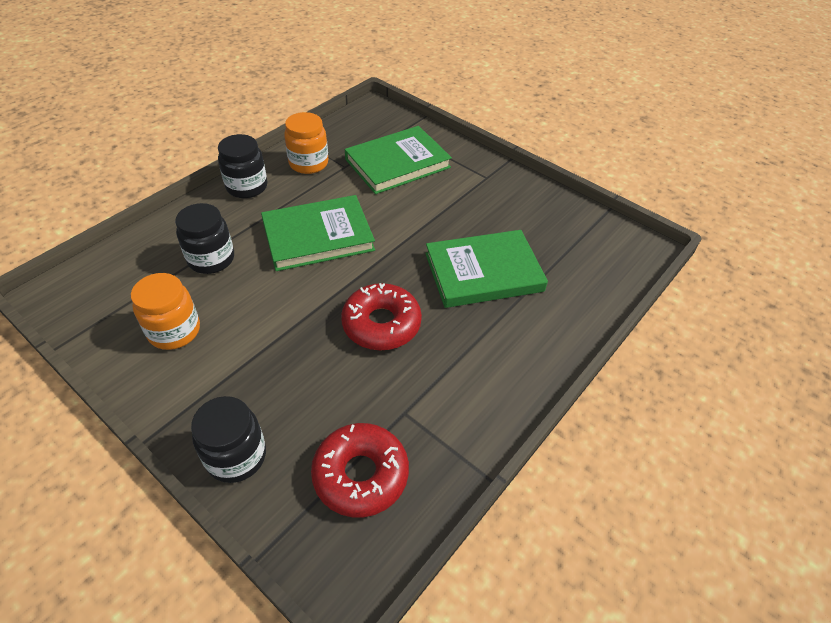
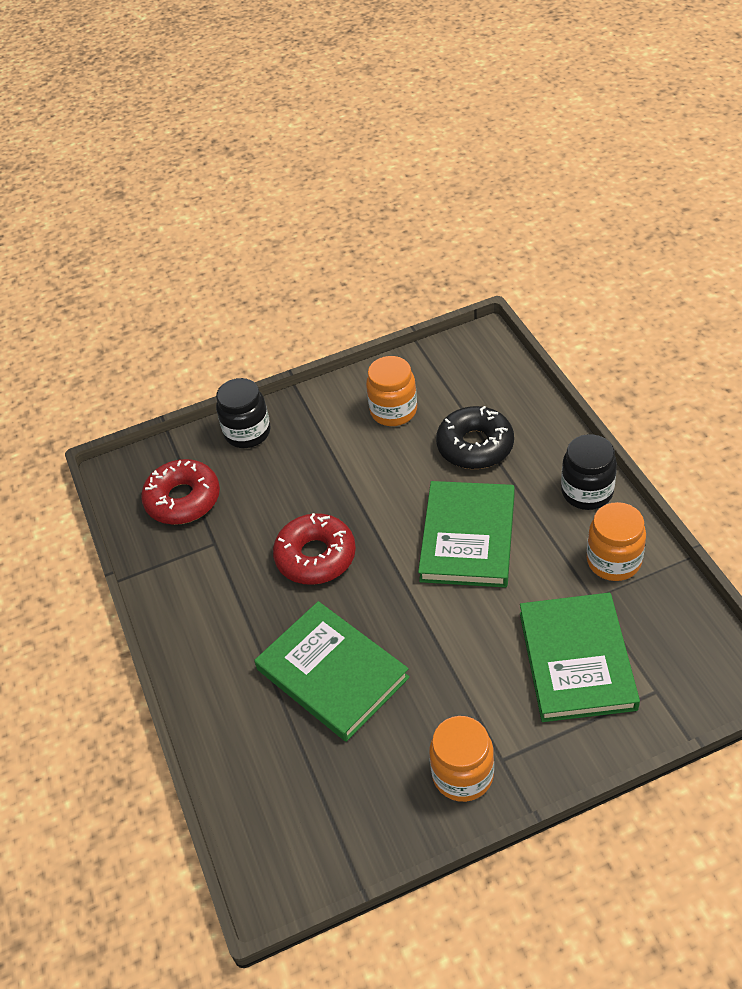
camera: 125 degrees right, 0 degrees up
(211, 259) = (475, 446): black jar -> black donut
(483, 272) = (332, 673): green book -> green book turned 60 degrees counterclockwise
(508, 189) = (462, 775): none -> orange jar

